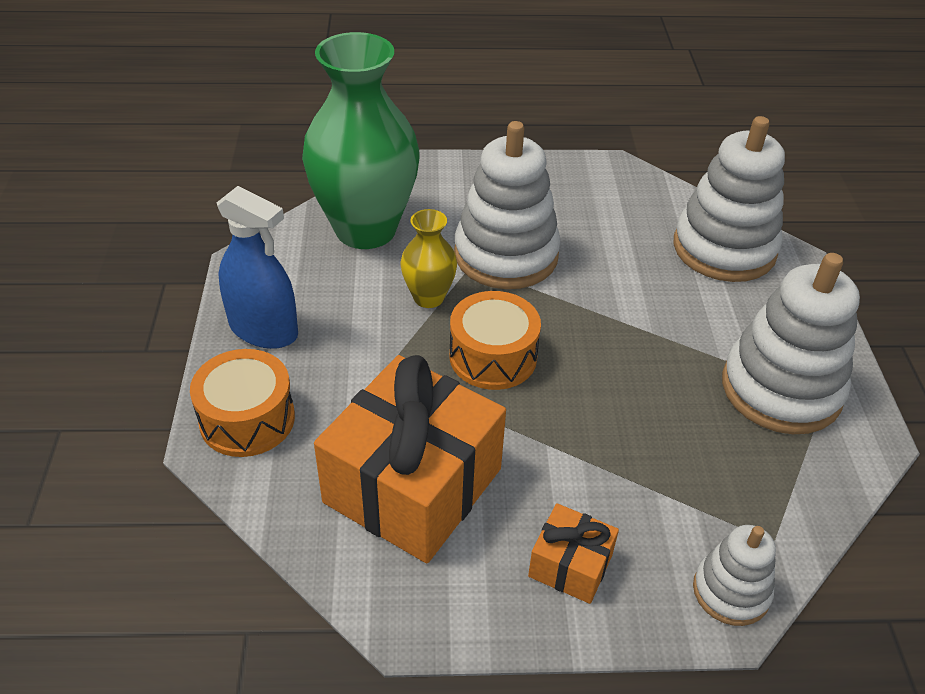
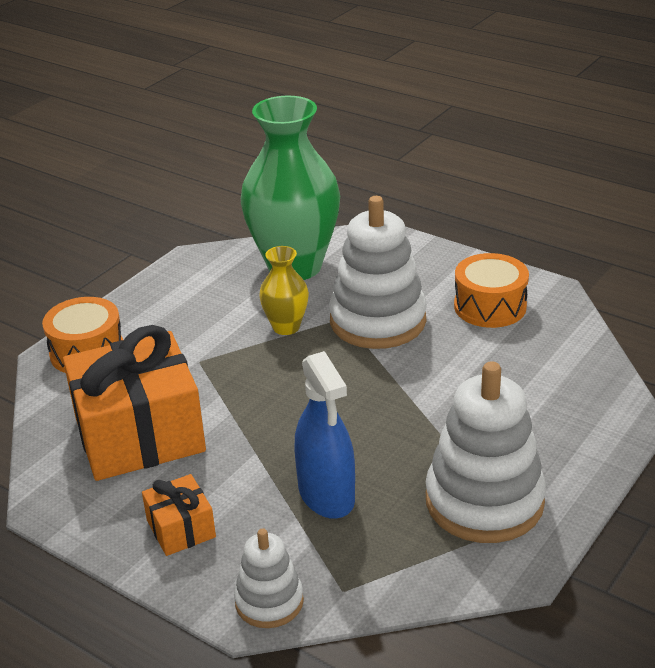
camera: 40 degrees right, 10 degrees down
(263, 329) = (155, 304): blue spray bottle -> blue spray bottle (326, 495)
(493, 356) = (285, 382): orange drum -> orange drum (490, 306)
(724, 248) = (571, 385): white stacking toy -> none

